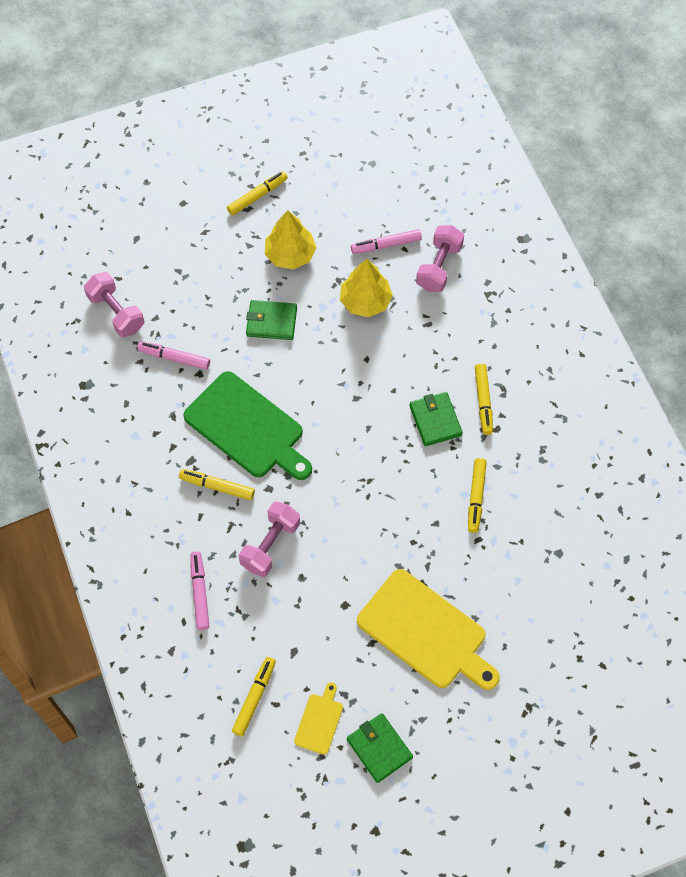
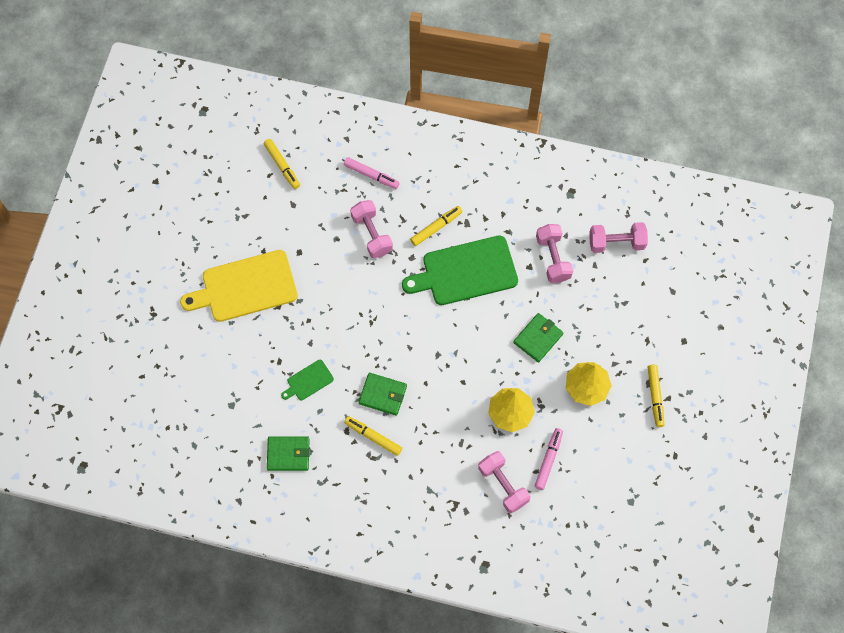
camera: 125 degrees right, 5 degrees up
(174, 358) = (553, 258): pink marker -> pink dumbbell
(319, 721) = (240, 192): yellow cutting board -> none
(379, 748) = (198, 214): green wallet -> green wallet (288, 454)
(476, 497) = (308, 381): yellow marker -> green cutting board

